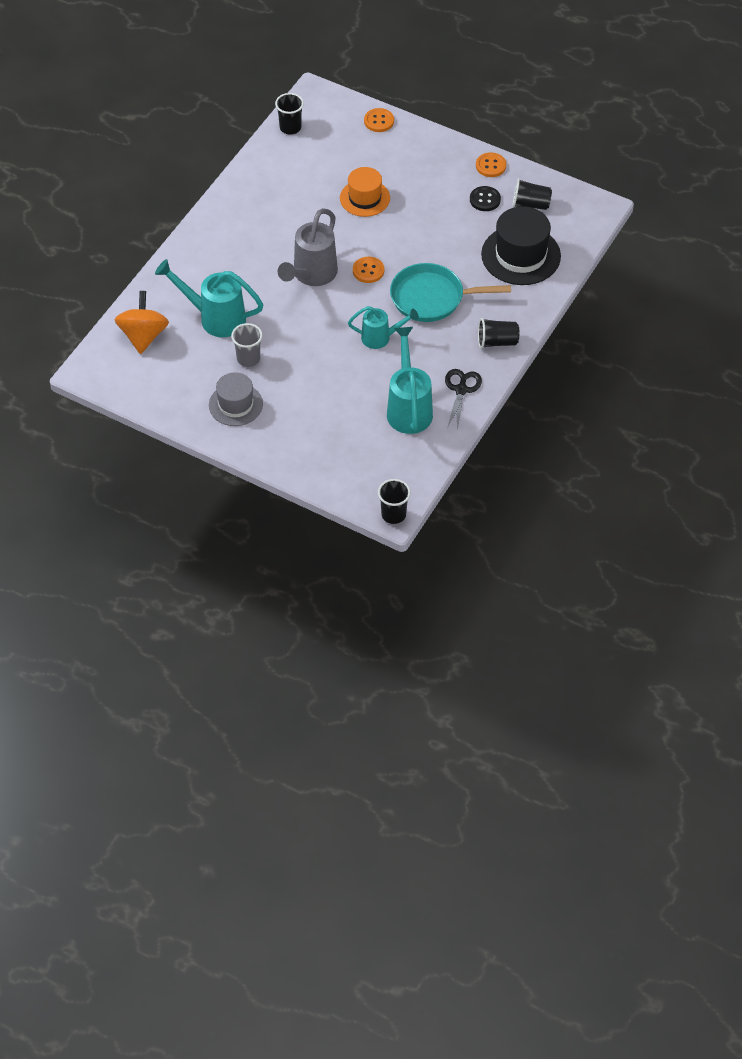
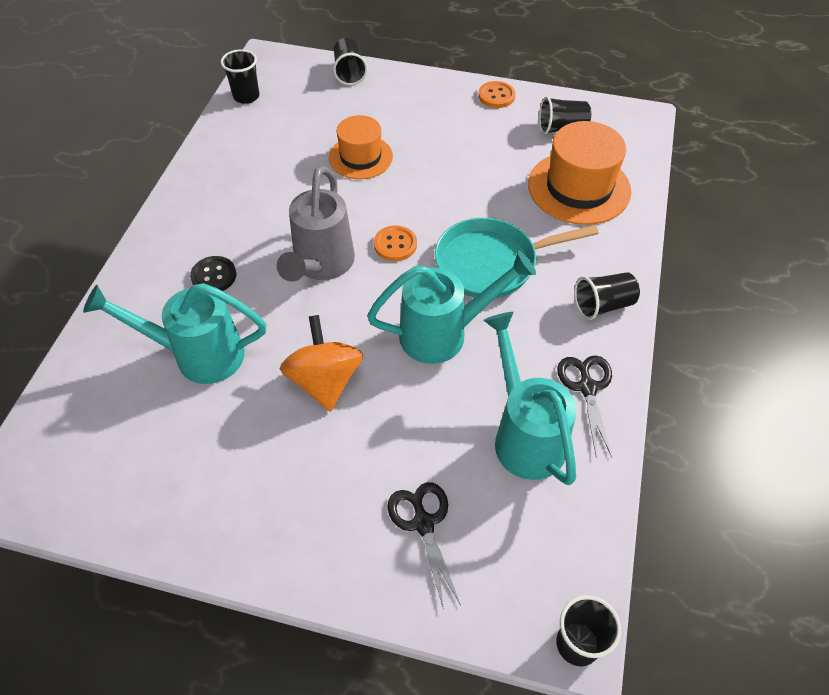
camera: 15 degrees left, 0 degrees up
(143, 336) = (91, 407): orange spinning top -> orange spinning top (325, 381)
(235, 404) = (258, 493): grey hat -> none
(248, 359) = (261, 409): grey cup -> none
(329, 441) = (423, 523): none -> black scissors
(379, 121) = (349, 72): orange button -> black cup
(381, 338) = (445, 334): turquoise watering can -> turquoise watering can, size x1.60
(485, 200) = (506, 133): black button -> black button (214, 276)
(521, 255) = (579, 188): black hat -> orange hat

